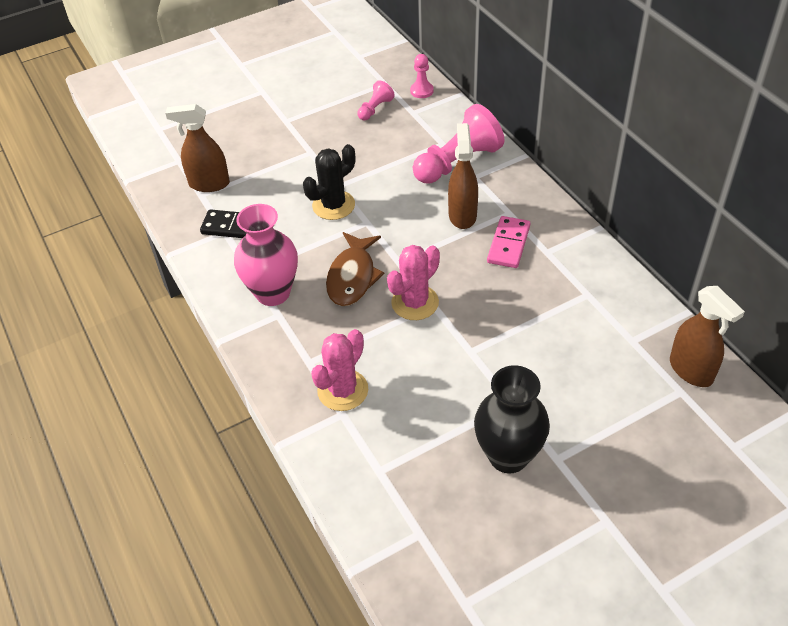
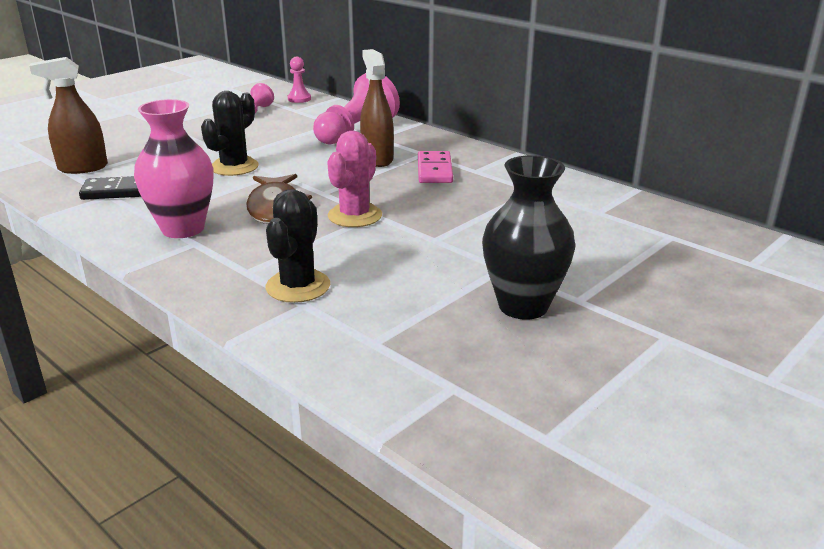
camera: 20 degrees left, 20 degrees down
(343, 390) = (298, 286): pink cactus -> black cactus
(691, 370) = (670, 222): brown spray bottle -> none

